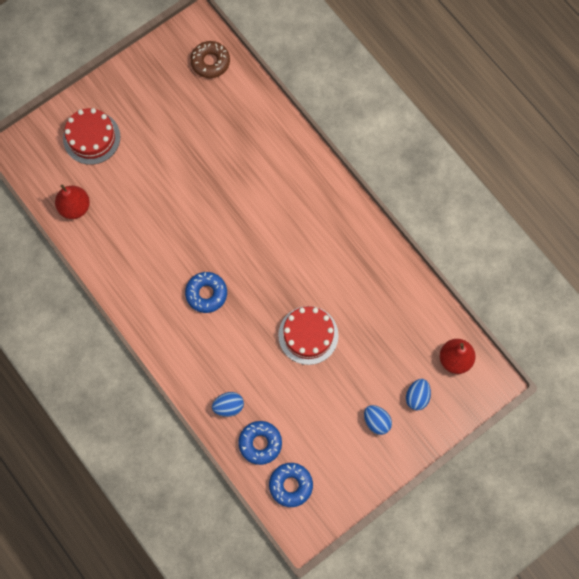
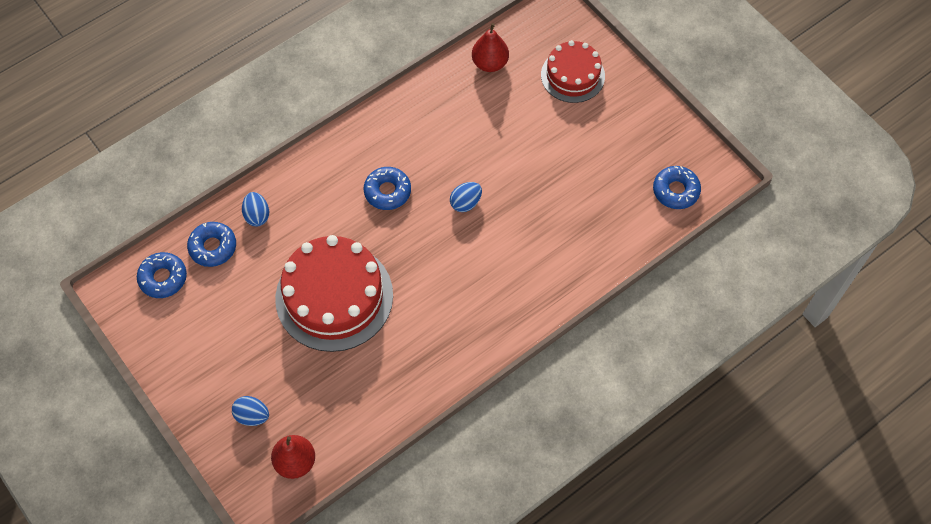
camera: 90 degrees right, 10 degrees down
(210, 62) = (675, 191): brown donut -> blue donut
(308, 335) = (334, 296): red cake -> red cake, size x1.68
(376, 421) = (226, 369): blue egg -> blue egg (465, 203)

